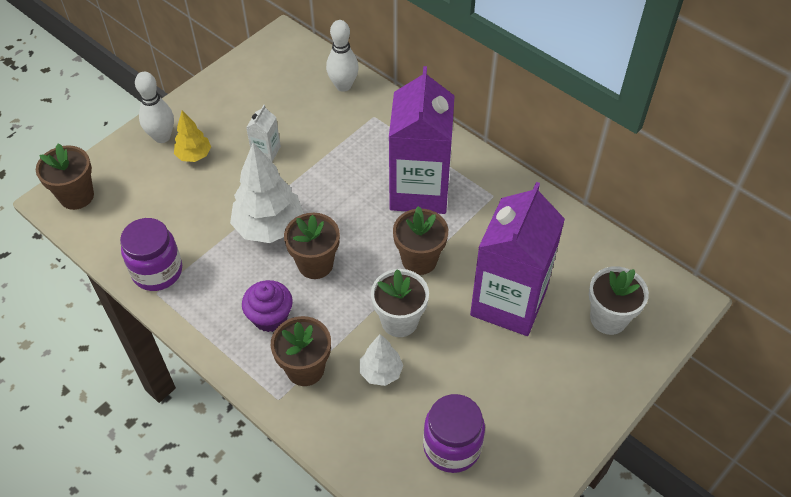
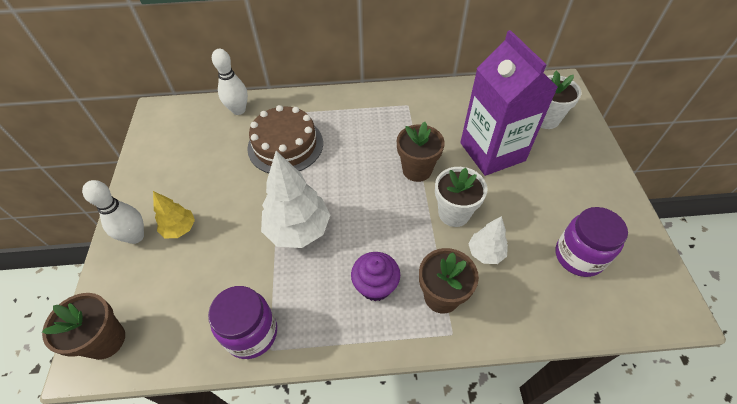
camera: 45 degrees left, 0 degrees up
(266, 151) = (234, 185): white carton -> none
(315, 264) = (360, 226): brown flower pot -> none
(342, 148) = (285, 145): none -> brown cake
(419, 190) = (364, 133): purple carton -> none

